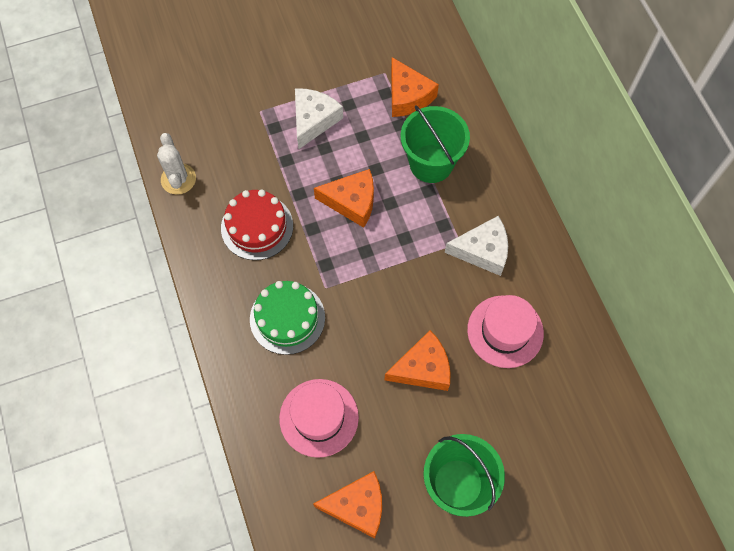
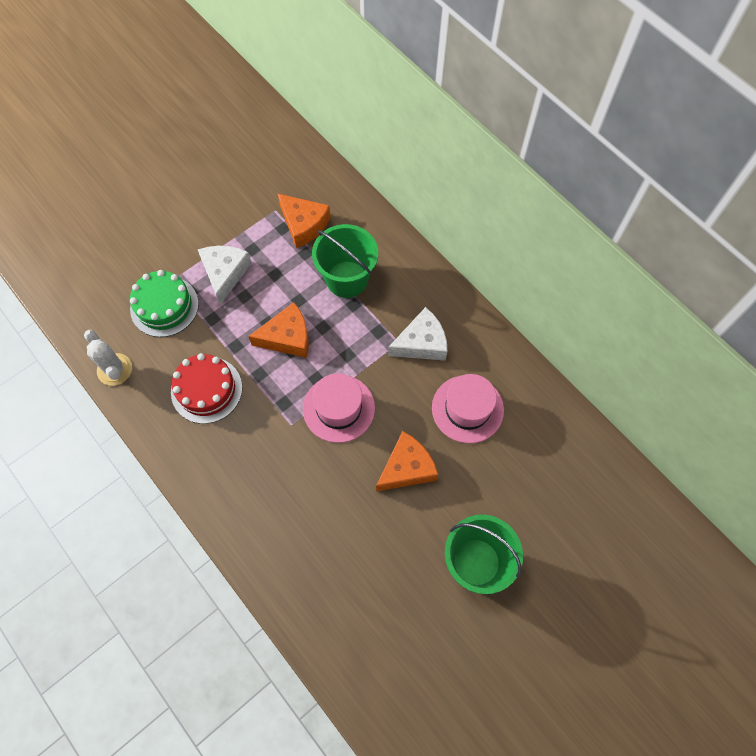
camera: 20 degrees left, 0 degrees up
(287, 318) = (266, 465): green cake -> green cake (164, 306)
(319, 417) = (328, 548): pink hat -> pink hat (339, 408)
(357, 506) = (393, 617): orange cheese -> none

